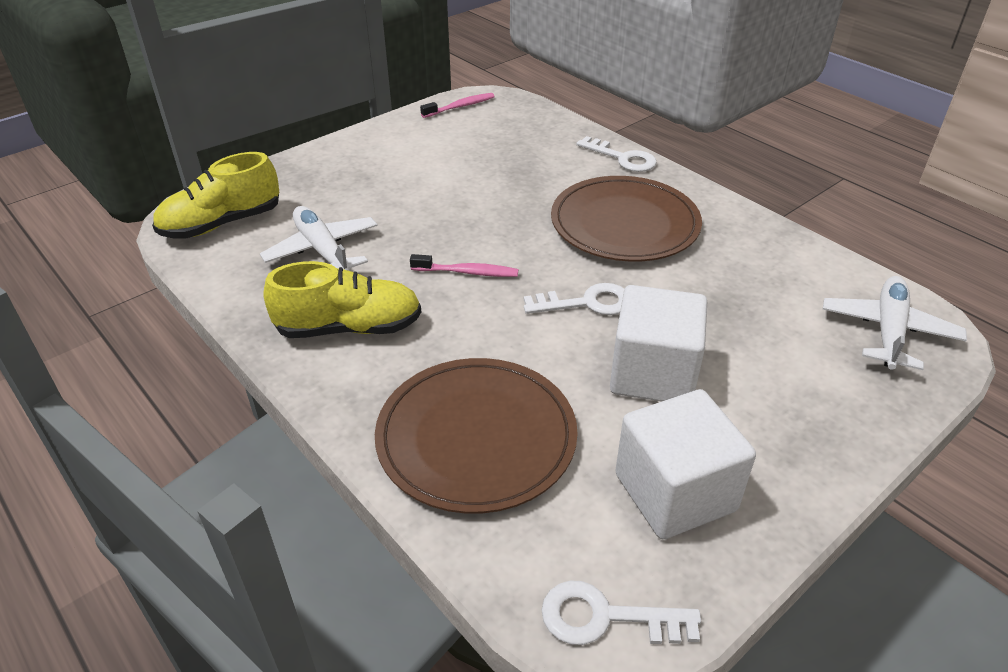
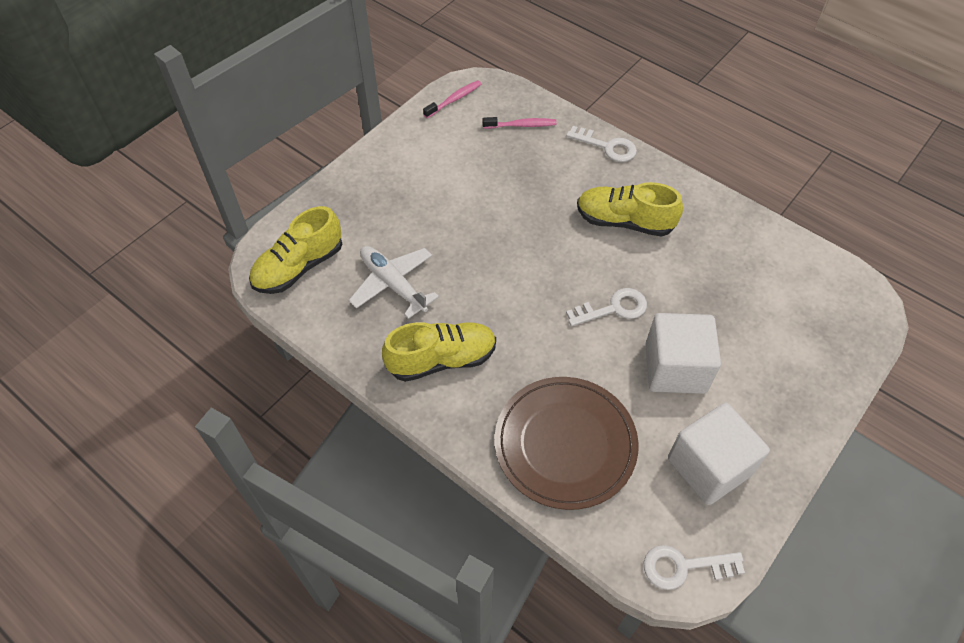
camera: 10 degrees left, 15 degrees up
(467, 272) = (515, 290): pink toothbrush -> pink toothbrush (521, 125)
(624, 224) = (624, 221): brown plate -> yellow shoe
(888, 331) = (834, 303): white plane -> none

